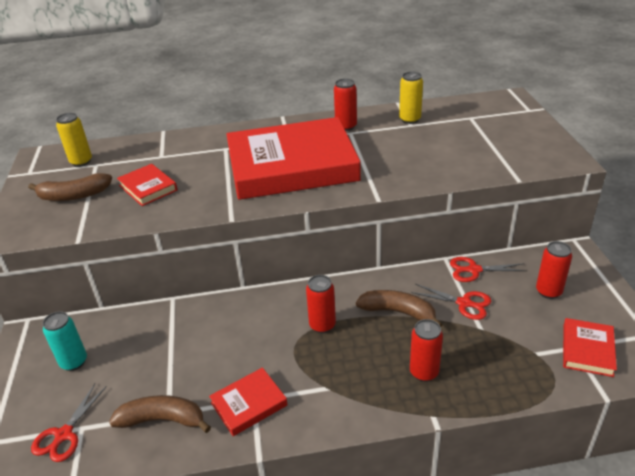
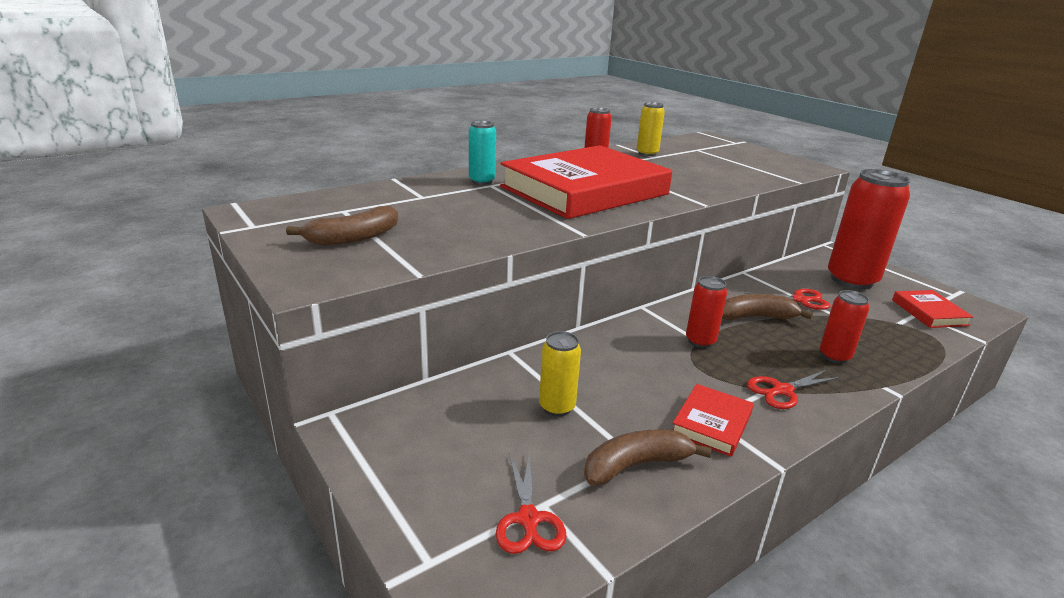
camera: 30 degrees left, 10 degrees down
(74, 362) = (453, 440): turquoise can -> turquoise can (482, 181)
(81, 162) = (319, 210): yellow can -> yellow can (557, 407)
(148, 188) = (445, 221): red book -> none
(473, 270) = (777, 276): red scissors -> red scissors (782, 391)
(548, 291) = (851, 280): red can -> red can, size x1.98

